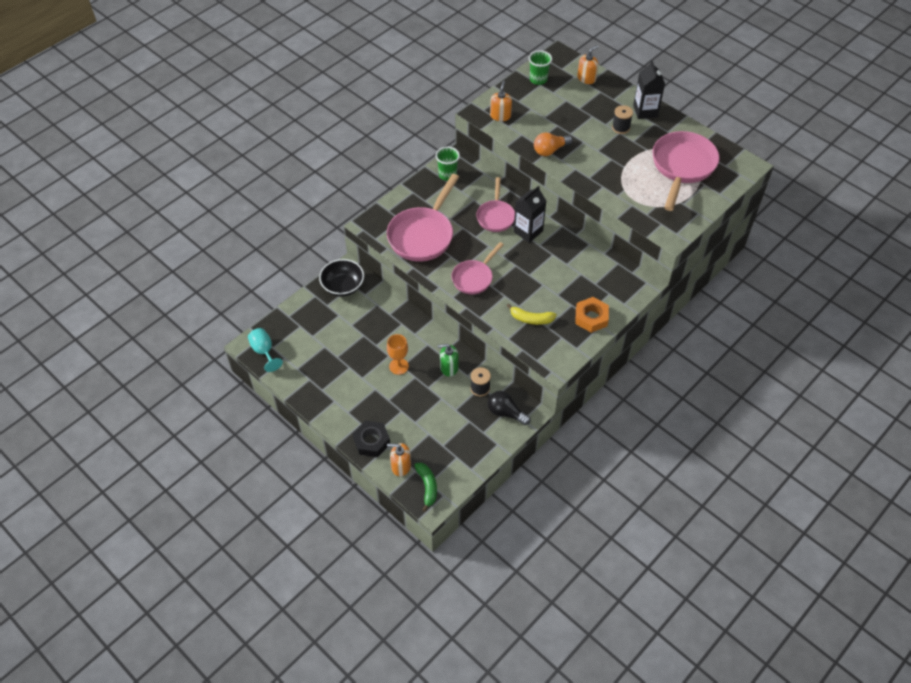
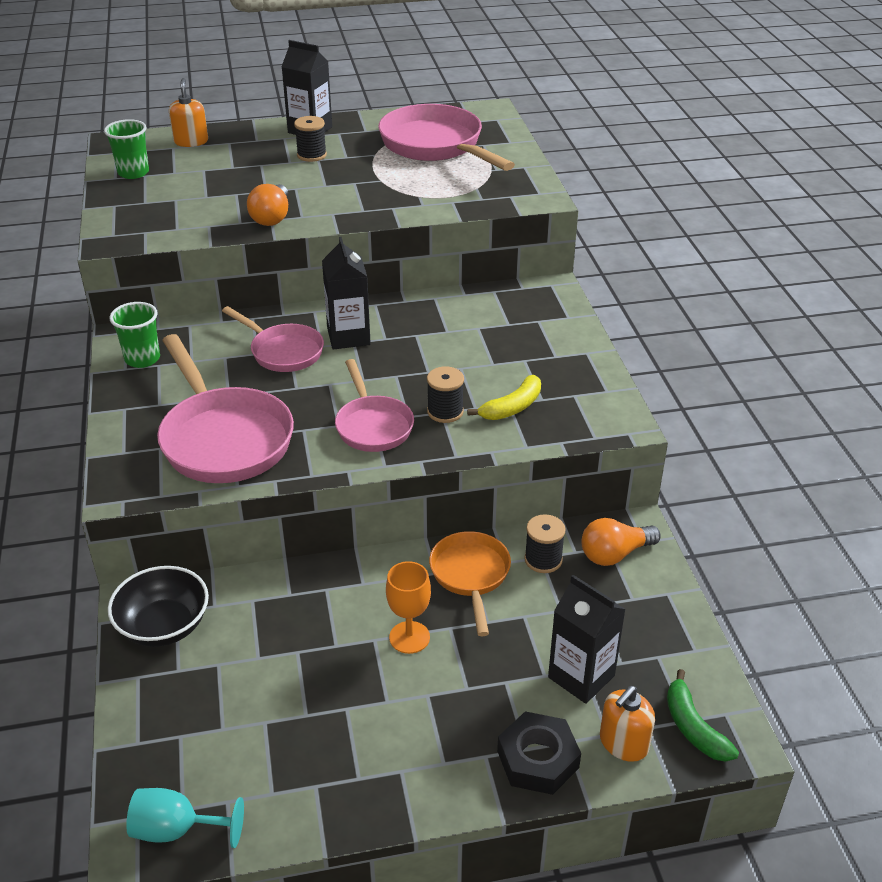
camera: 55 degrees left, 15 degrees down
(424, 435) = (581, 676): none -> black carton
(427, 486) = (693, 727): green banana -> green banana turned 135 degrees counterclockwise
(449, 367) = (470, 576): green soap dispenser -> orange pan
(500, 116) = (147, 226): orange soap dispenser -> none
(505, 413) = (614, 554): black light bulb -> orange light bulb
(506, 297) = (445, 412): none -> black spool
(591, 317) = (565, 354): orange nut -> none

